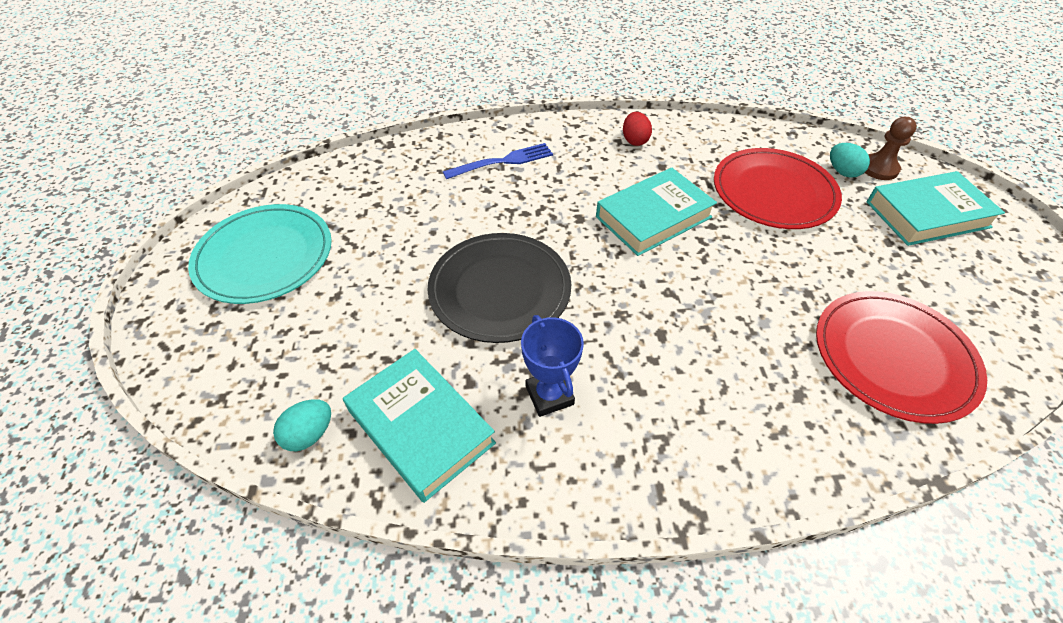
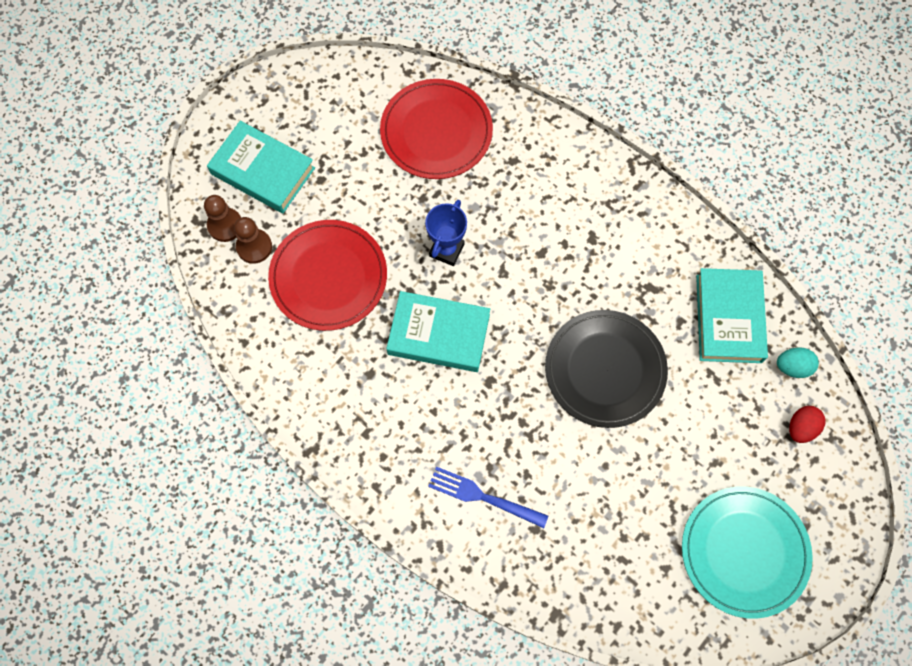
camera: 135 degrees left, 20 degrees up
(549, 395) = (643, 275): blue trophy -> blue trophy (446, 250)
(634, 140) = (353, 421): red egg -> red egg (801, 428)
(842, 172) = (254, 247): turquoise egg -> brown pawn

